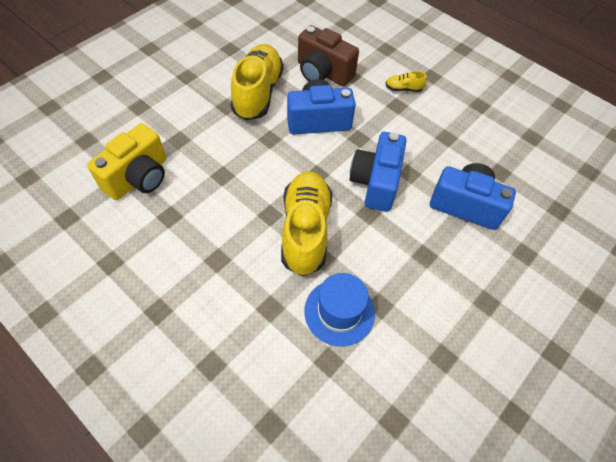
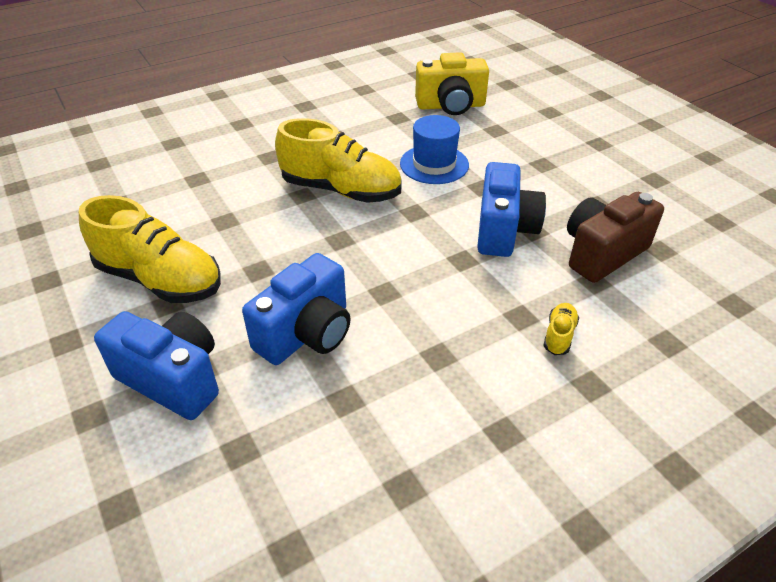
camera: 110 degrees right, 15 degrees down
(139, 178) = (451, 106): yellow camera -> yellow camera turned 60 degrees counterclockwise
(258, 93) = (564, 189): yellow shoe -> yellow shoe (160, 279)
(339, 312) = (237, 194): blue hat -> blue hat (434, 164)
(375, 182) = (382, 256): blue camera -> blue camera (173, 379)

